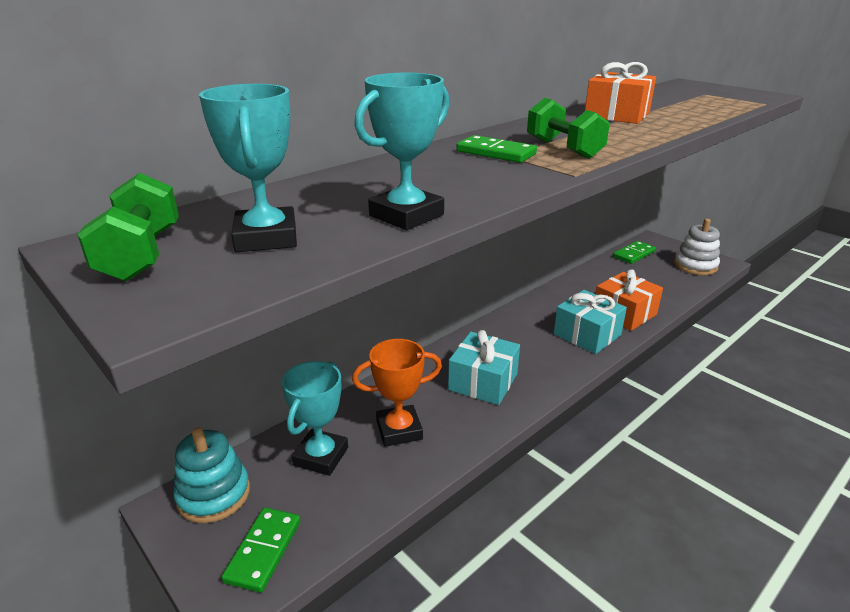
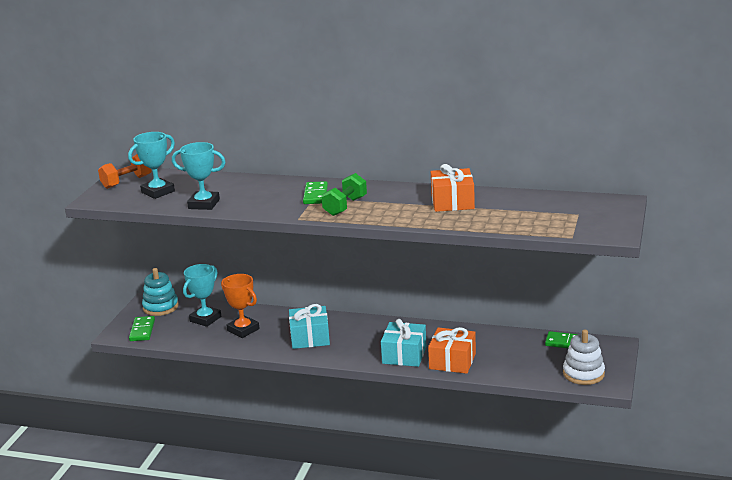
camera: 60 degrees right, 5 degrees down
(141, 254) = (126, 182): green dumbbell -> orange dumbbell
(263, 551) = (142, 330): green domino -> green domino turned 75 degrees counterclockwise
(321, 456) = (205, 319): turquoise trophy -> turquoise trophy turned 45 degrees counterclockwise

